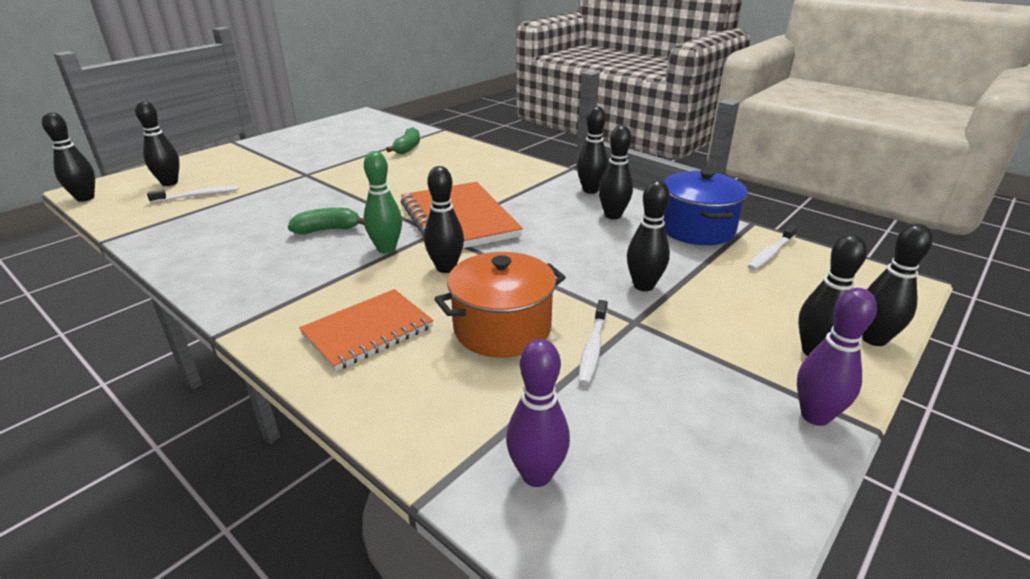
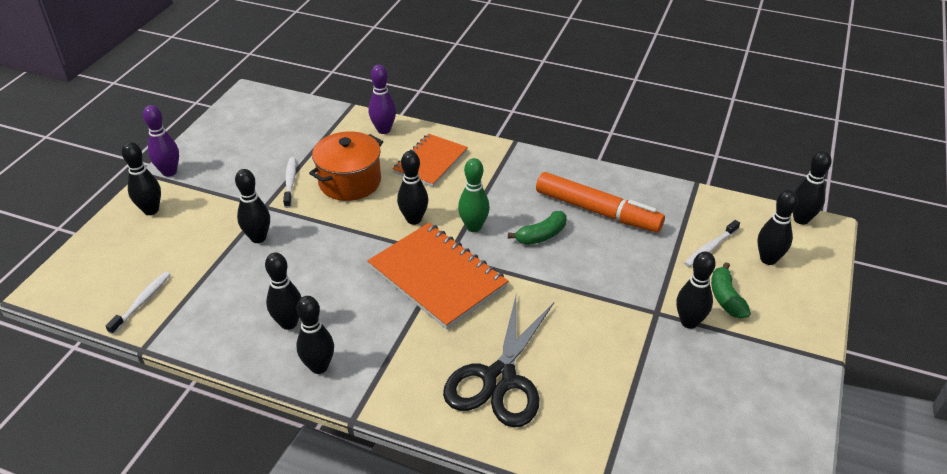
camera: 160 degrees right, 10 degrees up
(244, 237) = (597, 211): none -> orange marker
(408, 148) = (599, 413): green banana -> green banana (726, 298)
(458, 166) = (499, 379): none -> black scissors
(536, 475) = (307, 121): purple bowling pin -> purple bowling pin (383, 130)
(696, 229) = (204, 322): blue pot -> none
(873, 339) = (105, 228): black bowling pin -> black bowling pin (689, 322)

